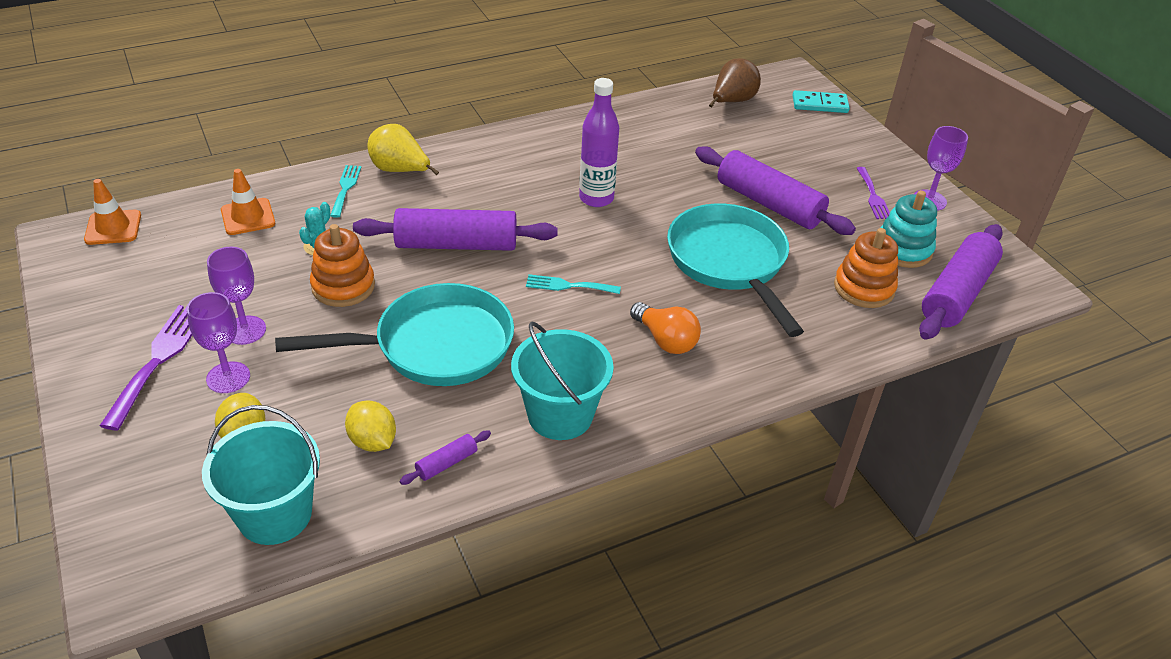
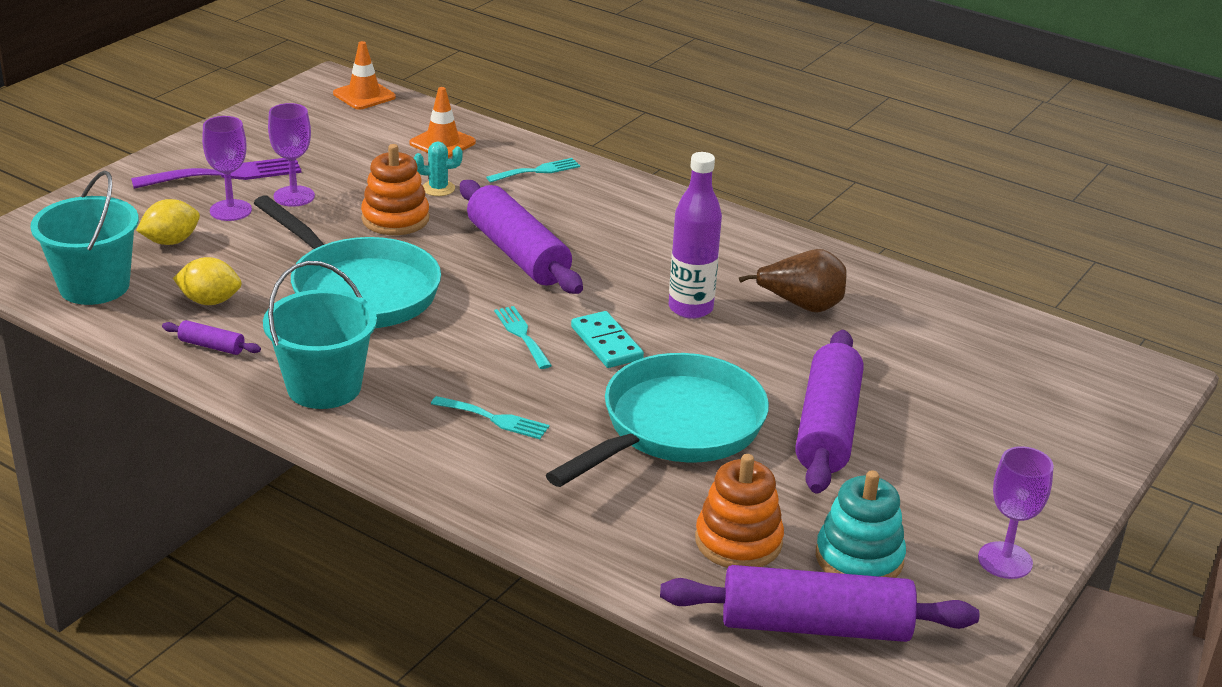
camera: 60 degrees right, 10 degrees down
(373, 441) = (210, 301): yellow lemon -> yellow lemon turned 75 degrees clockwise
(400, 170) = (599, 187): yellow pear -> none
(665, 340) = (495, 419): orange light bulb -> turquoise fork
(732, 102) = (1016, 345): brown pear -> brown pear (802, 305)
(820, 104) = (1113, 415): turquoise domino -> turquoise domino (606, 343)
(873, 196) = (951, 508): purple fork -> none

